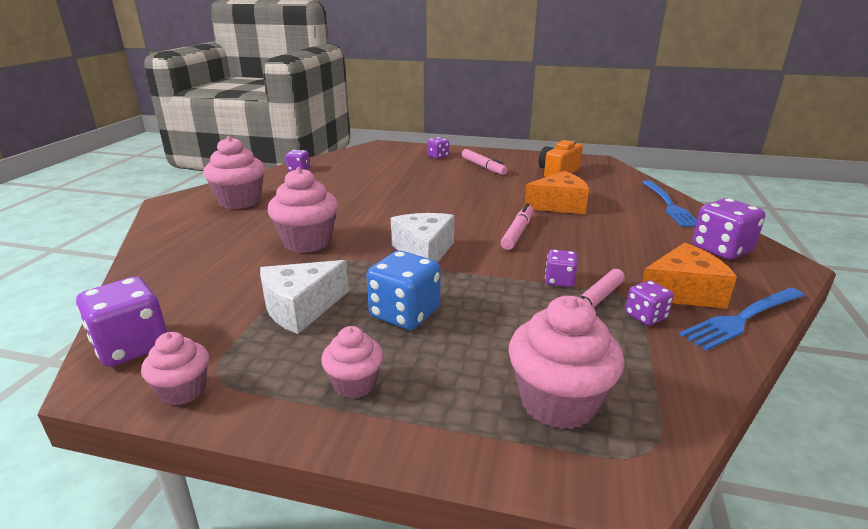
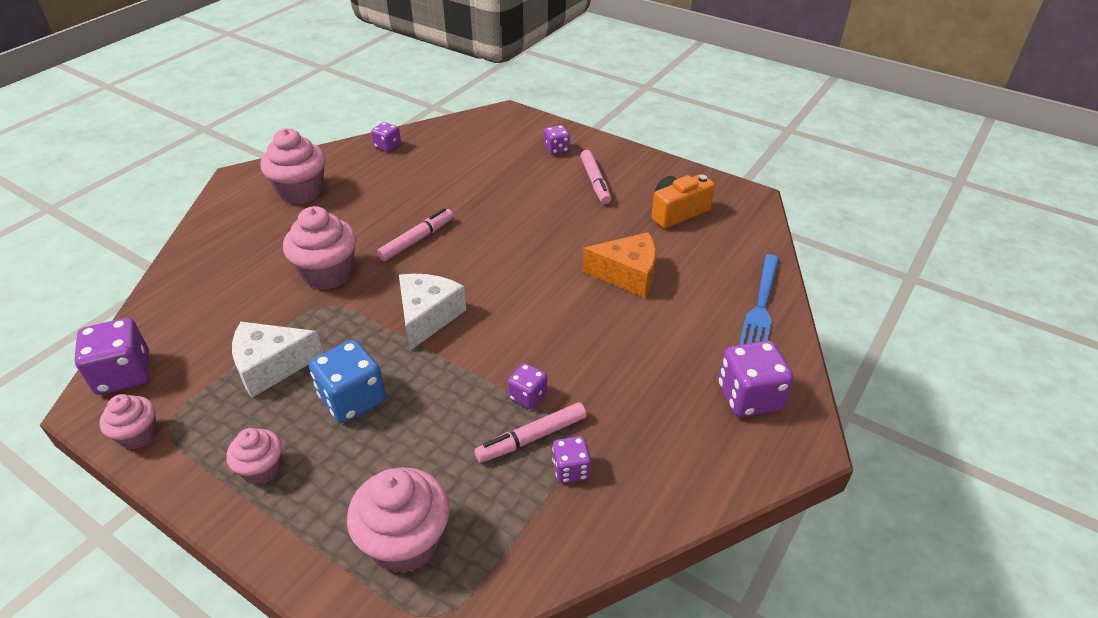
camera: 20 degrees right, 15 degrees up
(517, 232) = (544, 310): pink marker -> pink marker (417, 240)
(683, 292) = (640, 448): orange cheese -> none
(742, 319) = (666, 502): blue fork -> none

